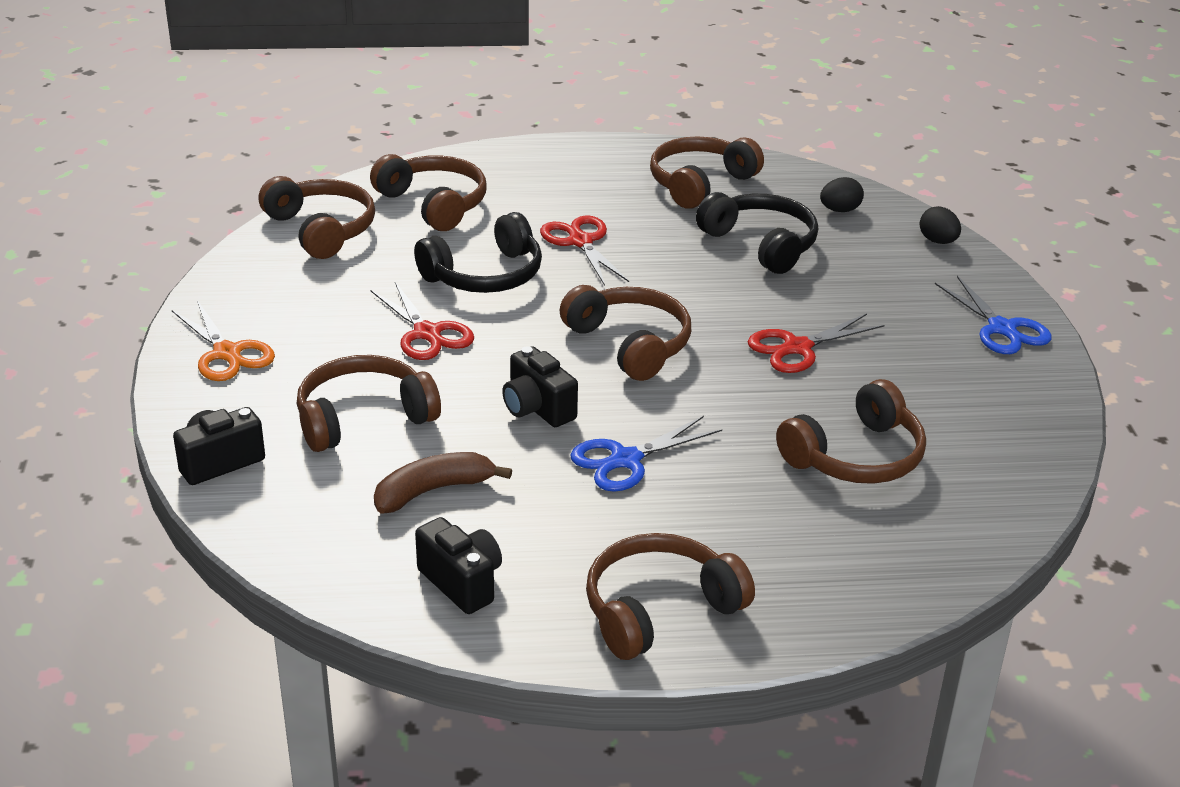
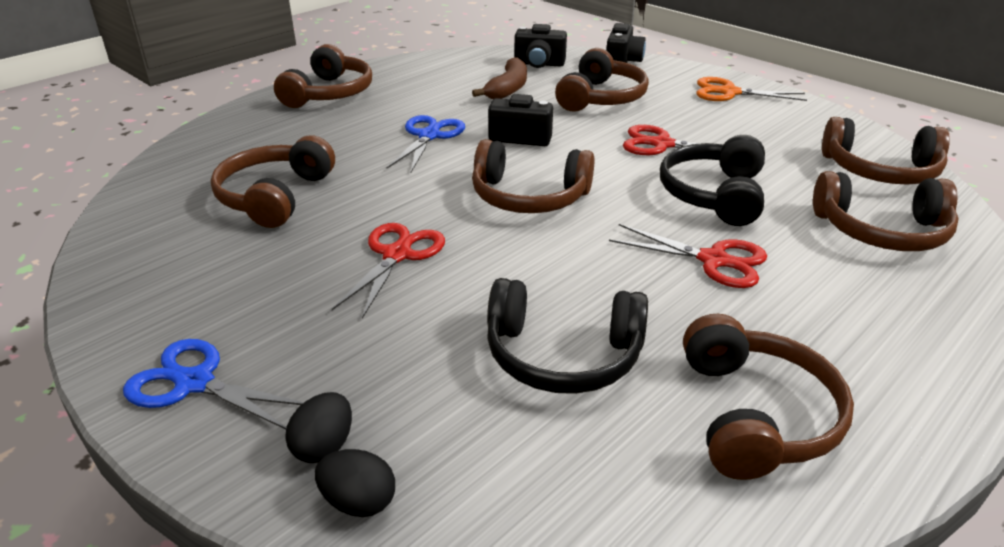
camera: 140 degrees right, 0 degrees up
(462, 582) = (437, 70): black camera -> black camera (539, 64)
(840, 210) = (543, 481): black egg -> black egg (324, 446)

